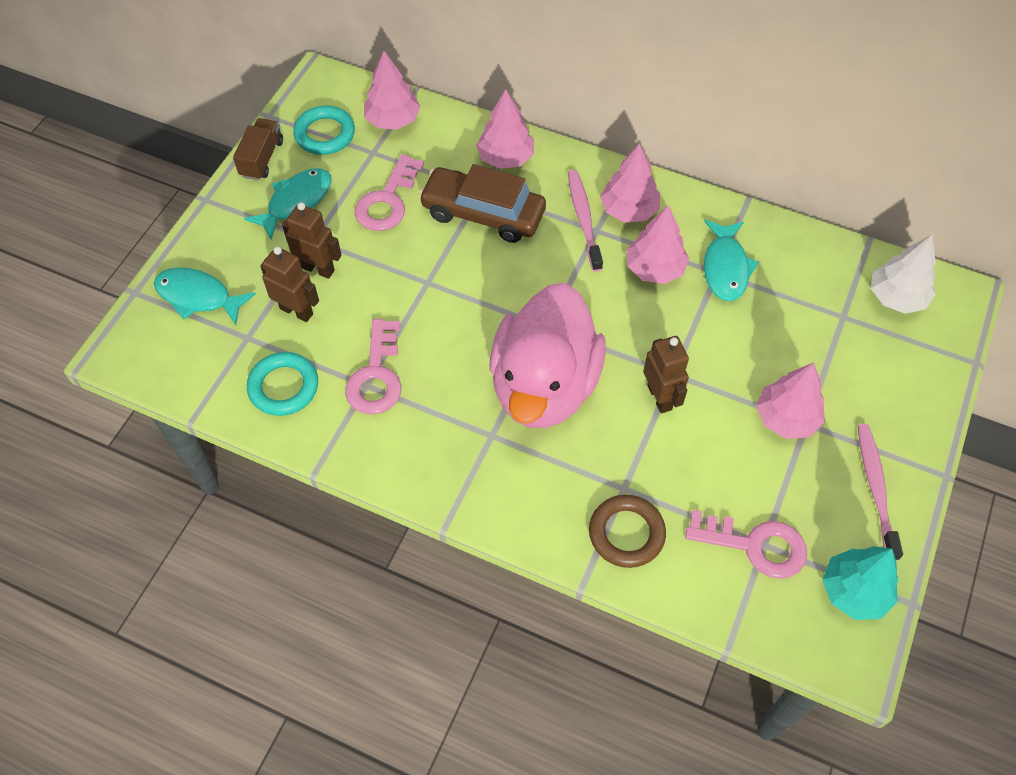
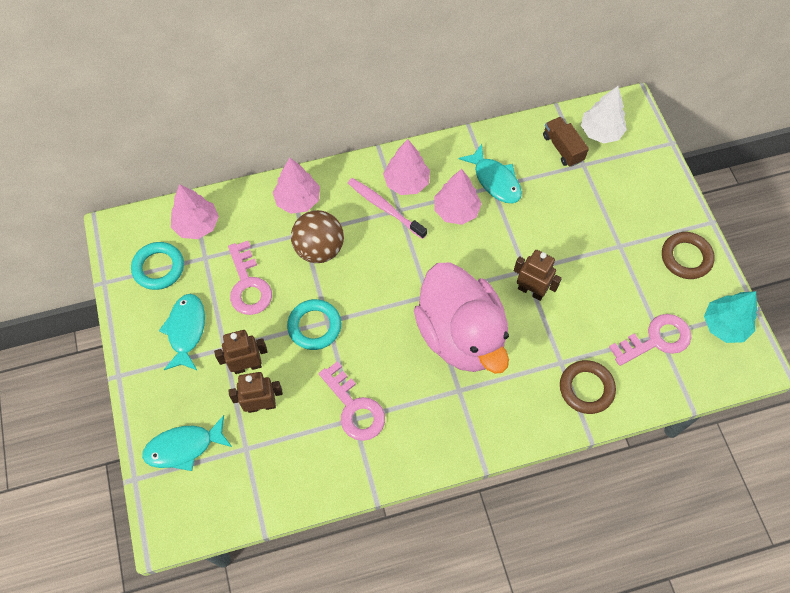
camera: 40 degrees left, 5 degrees up
(262, 158) = (130, 317): brown truck -> brown truck (562, 148)
(283, 387) = (303, 462): turquoise ring -> turquoise ring (314, 326)
(483, 213) = (319, 249): brown car -> brown ball
(786, 418) = (607, 251): pink tree -> none
(875, 489) = (686, 257): pink toothbrush -> brown ring

